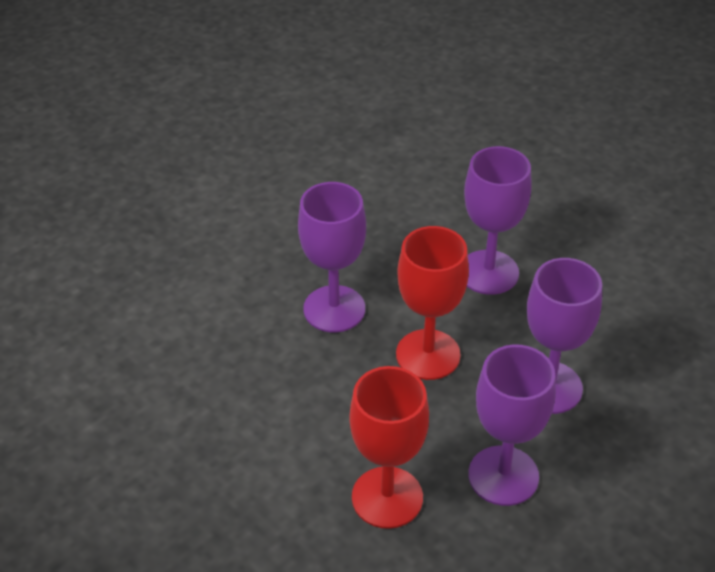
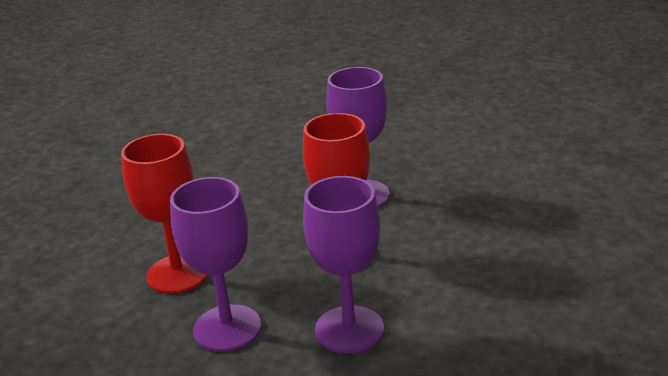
camera: 70 degrees right, 15 degrees down
(488, 272) = (472, 257): purple goblet -> none

